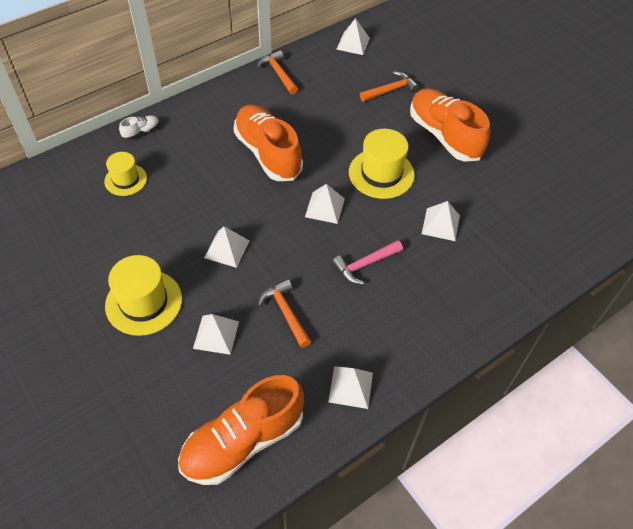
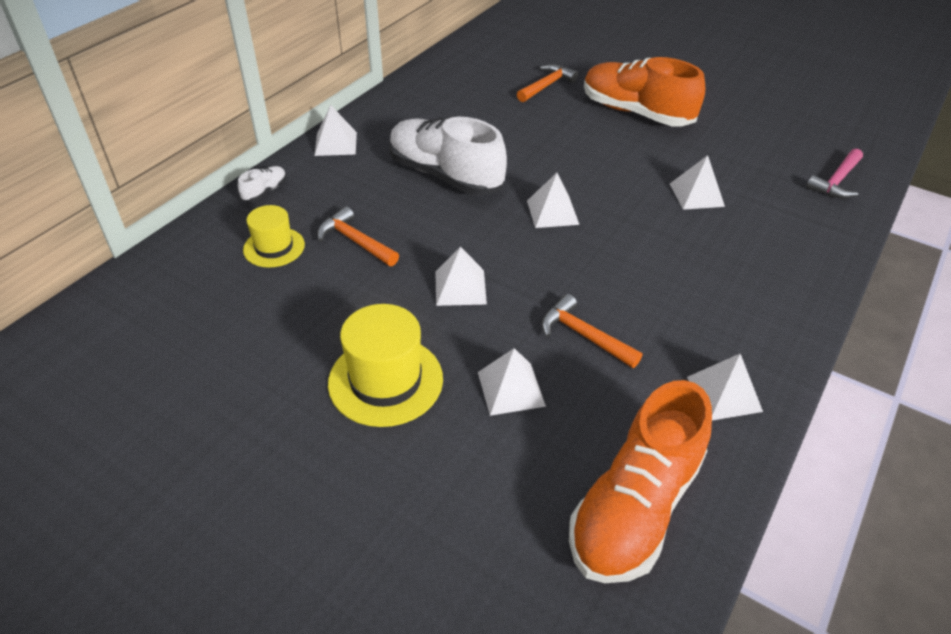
camera: 20 degrees left, 10 degrees down
(268, 153) = (445, 175): orange shoe -> white shoe
(278, 73) = (405, 97): orange hammer -> orange hammer (356, 241)
(353, 43) = (474, 53): white pyramid -> white pyramid (336, 143)
(365, 264) = (642, 257): pink hammer -> pink hammer (836, 181)
(381, 173) = (594, 163): yellow hat -> none

